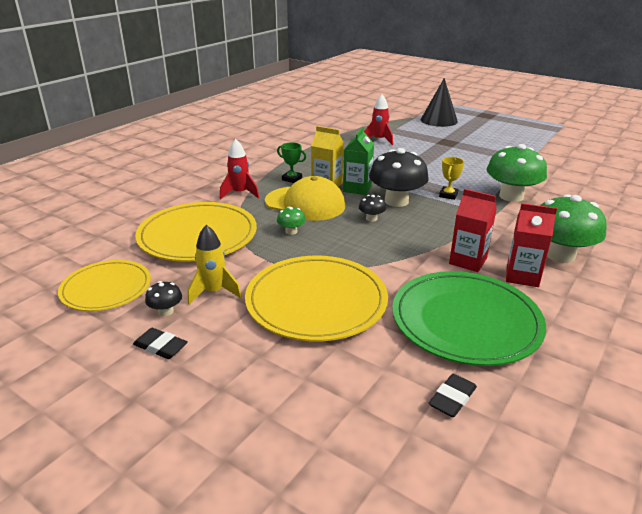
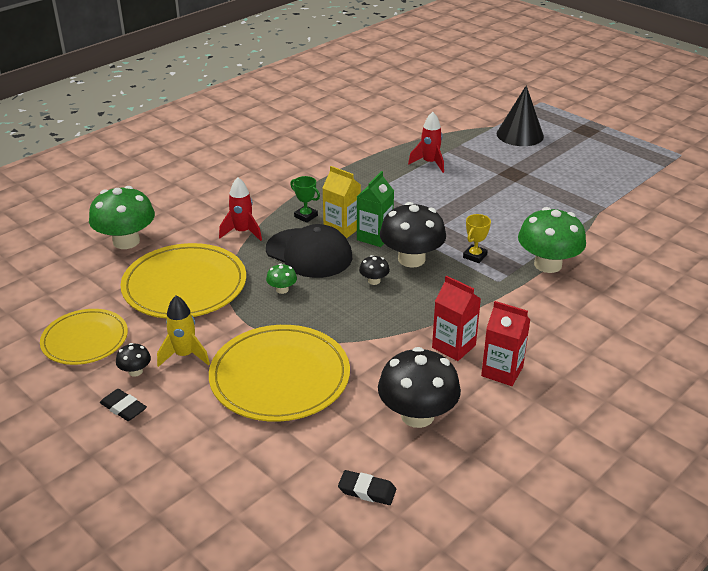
camera: 10 degrees right, 5 degrees up
(305, 204) = (309, 253): yellow cap -> black cap
(452, 398) = (367, 490): black eraser -> black eraser turned 60 degrees clockwise
(465, 321) = (417, 415): green plate -> black mushroom
(560, 255) = (558, 350): green mushroom -> green mushroom (126, 241)

